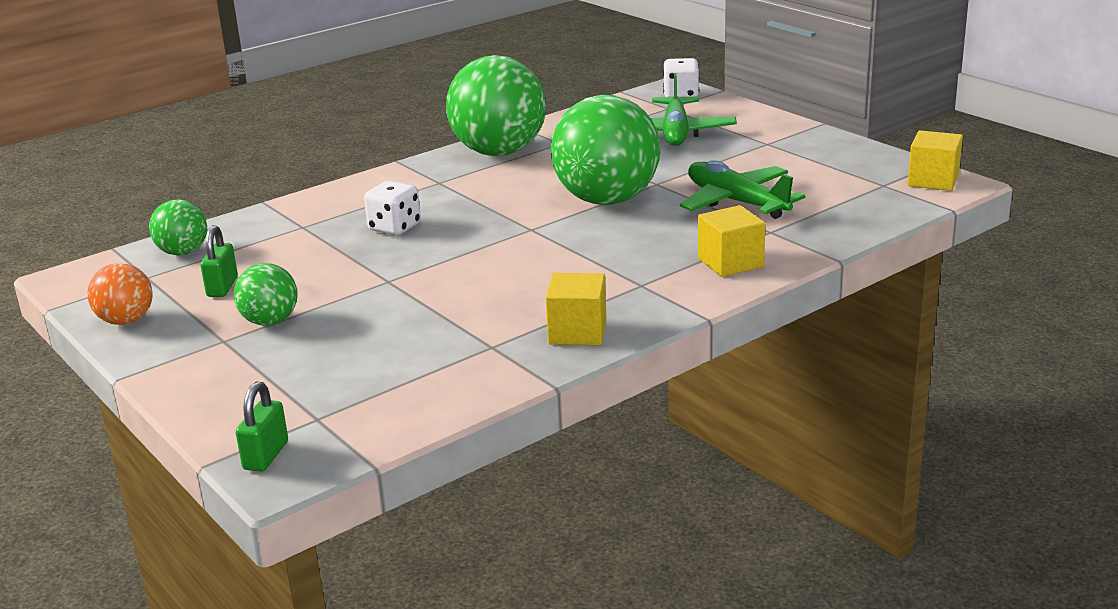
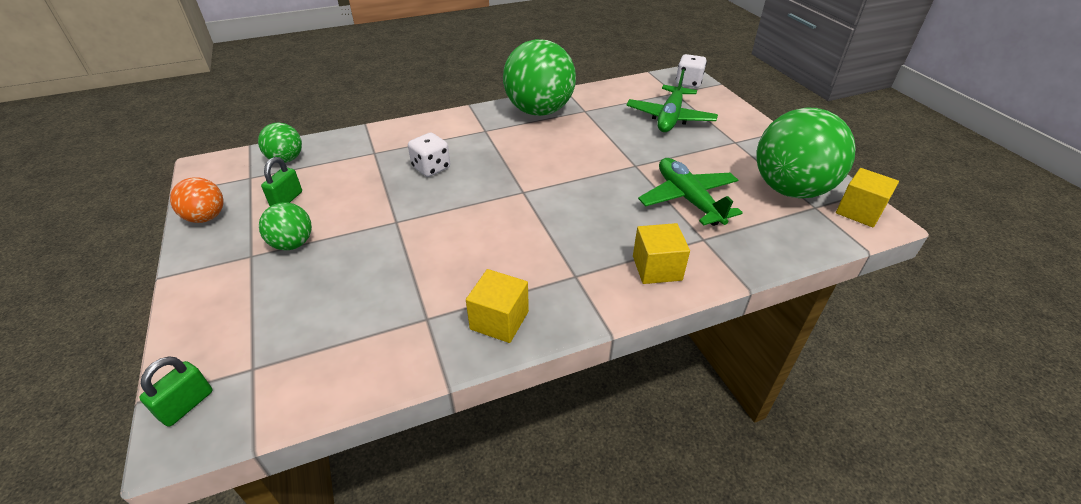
camera: 15 degrees right, 15 degrees up
(606, 200) = (591, 174): green ball -> green ball (790, 189)

